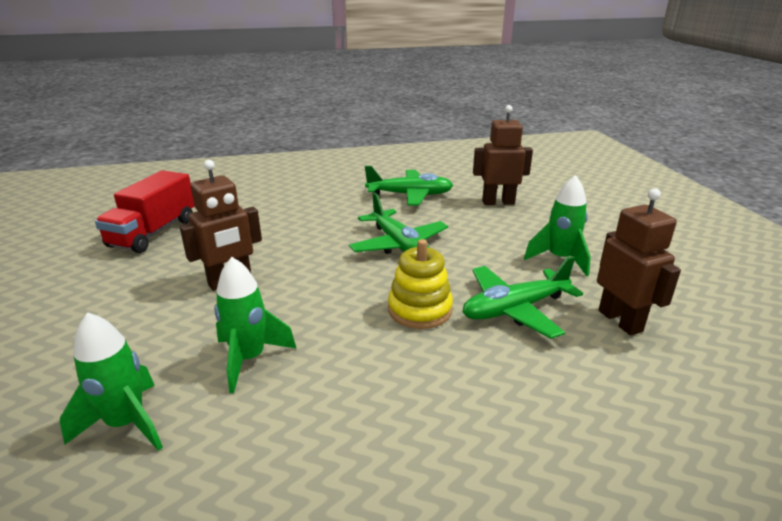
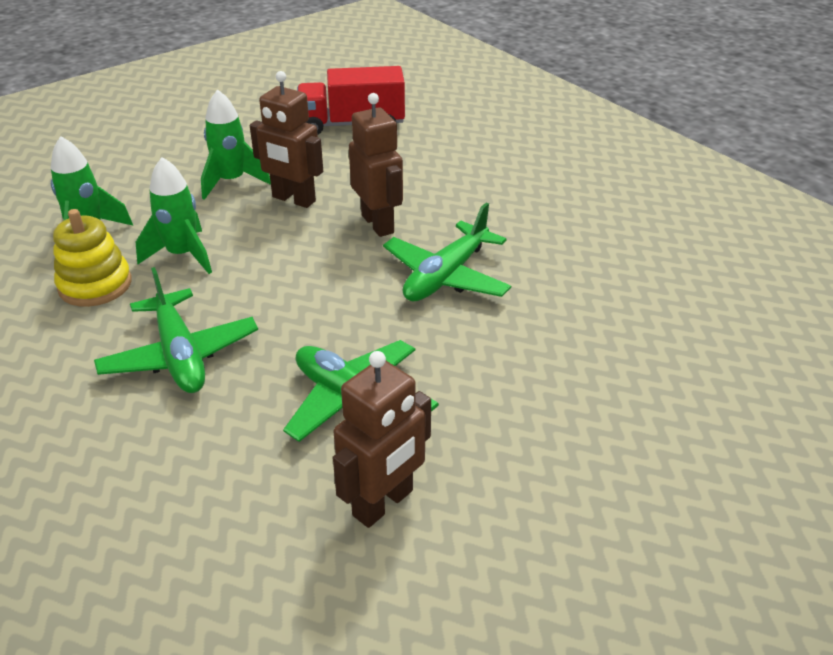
camera: 65 degrees right, 10 degrees up
(410, 195) = (598, 246): green plane -> green plane (180, 355)
(419, 310) = (312, 329): yellow stacking toy -> yellow stacking toy (95, 285)
(498, 202) = (657, 330): brown robot -> brown robot (378, 224)
(559, 259) = (516, 424): green rocket -> green rocket (232, 182)

